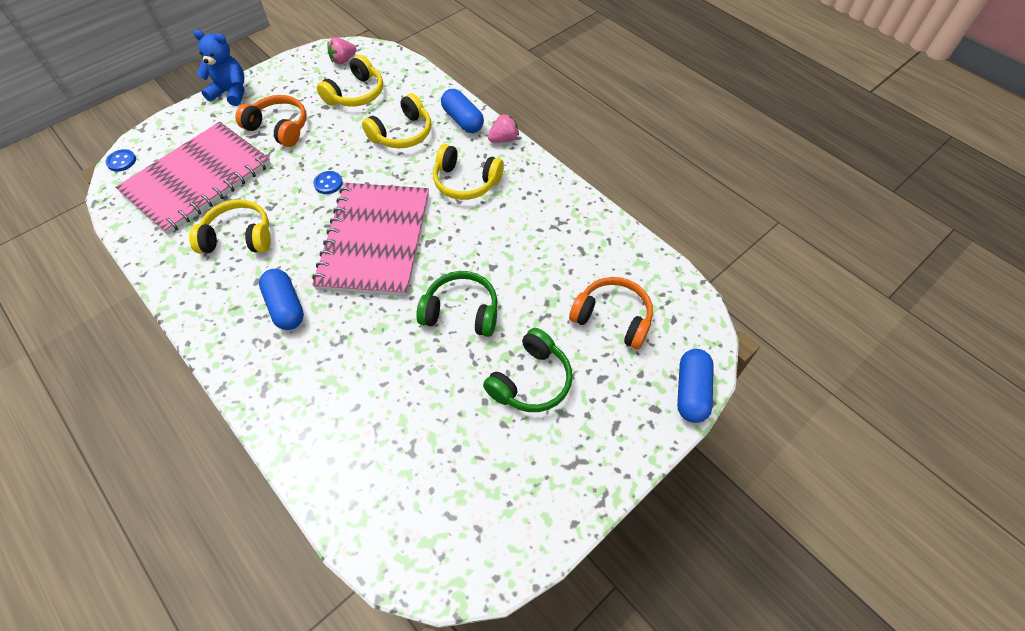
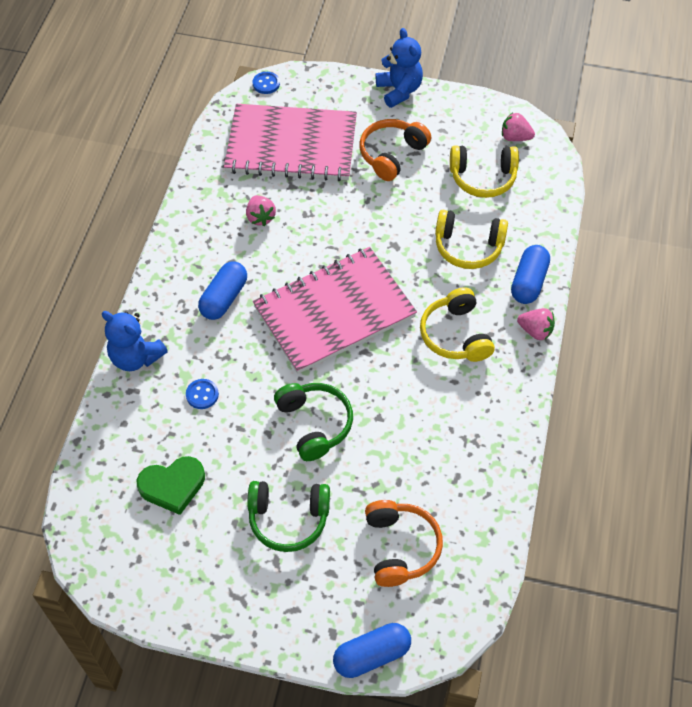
camera: 55 degrees right, 0 degrees up
(239, 237) = (260, 217): yellow headphones -> pink strawberry
(273, 410) = (136, 357): none -> blue teddy bear
(279, 128) = (392, 154): orange headphones -> orange headphones turned 135 degrees counterclockwise
(328, 183) = (364, 235): blue button -> blue button (202, 395)
(428, 454) = (172, 486): none -> green heart

